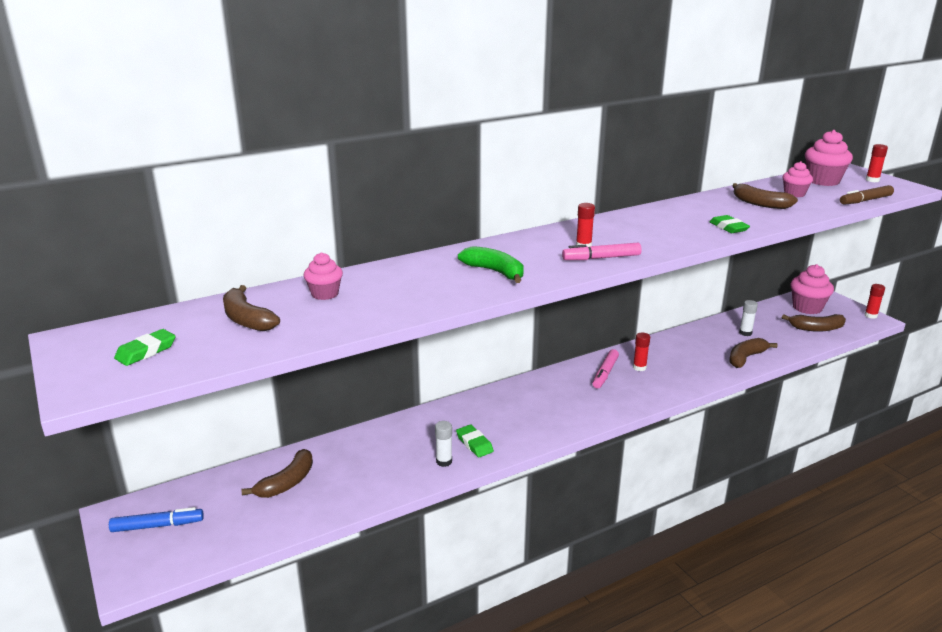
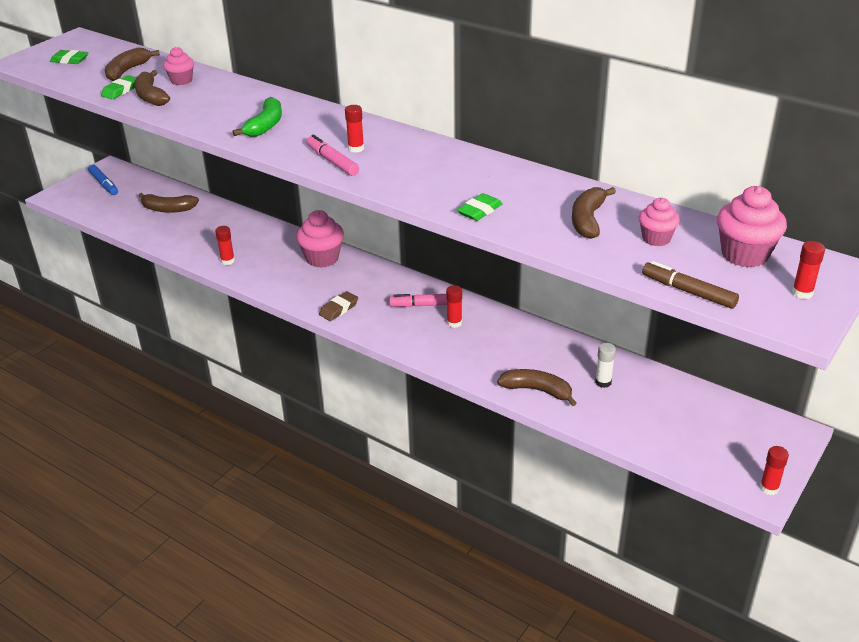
camera: 65 degrees right, 10 degrees up
(444, 461) = (227, 261): white glue stick -> red glue stick
(474, 444) = (260, 267): green eraser -> green eraser (121, 90)
(582, 415) = (339, 309): none -> brown eraser
(807, 308) = (732, 425): pink cupcake -> pink cupcake (322, 258)
(816, 328) = (673, 439): brown banana -> brown banana (151, 96)

